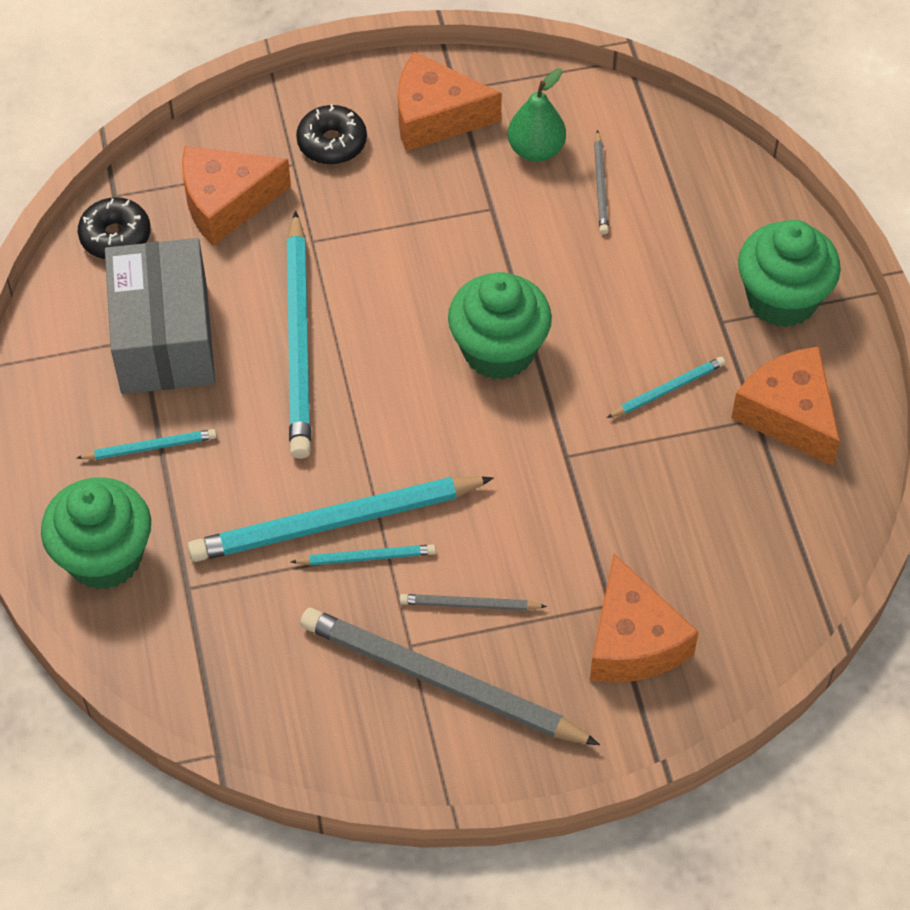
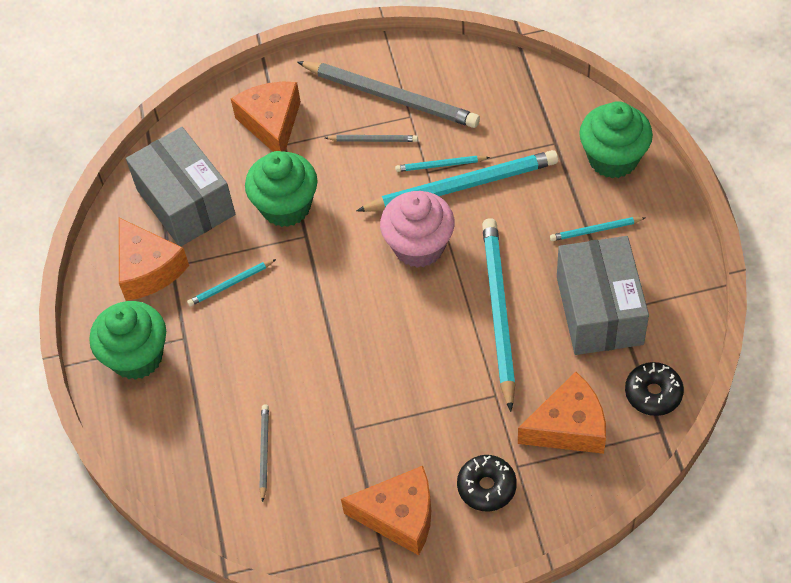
camera: 175 degrees left, 0 degrees up
(403, 433) = (419, 246): none -> pink cupcake
(498, 351) = (350, 309): green cupcake -> green cupcake (286, 206)
(536, 150) = (315, 485): green pear -> none
(751, 513) = (185, 202): none -> grey box

